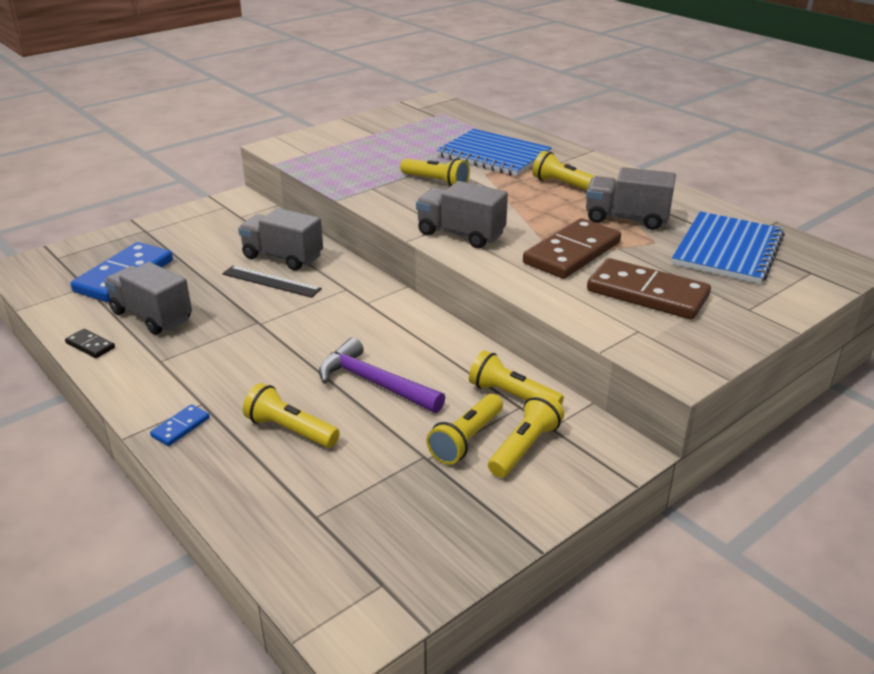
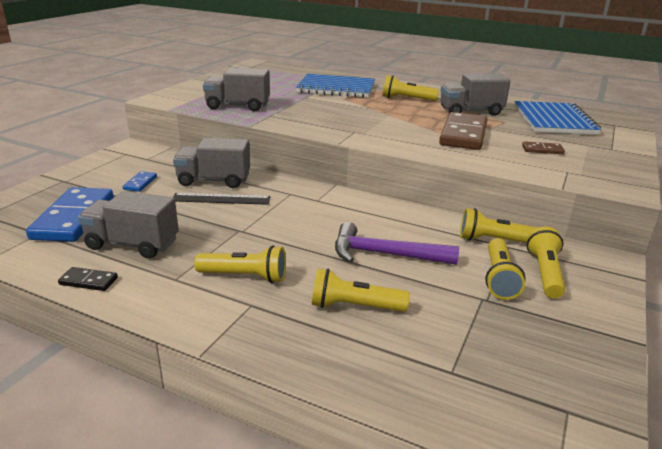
camera: 25 degrees left, 5 degrees down
(180, 427) = (250, 330): blue domino -> blue domino (140, 183)
(436, 182) = (314, 107): yellow flashlight -> yellow flashlight (245, 276)
(460, 234) = (373, 134): grey truck -> grey truck (237, 106)
(647, 293) = (542, 150): brown domino -> brown domino, size x0.45

